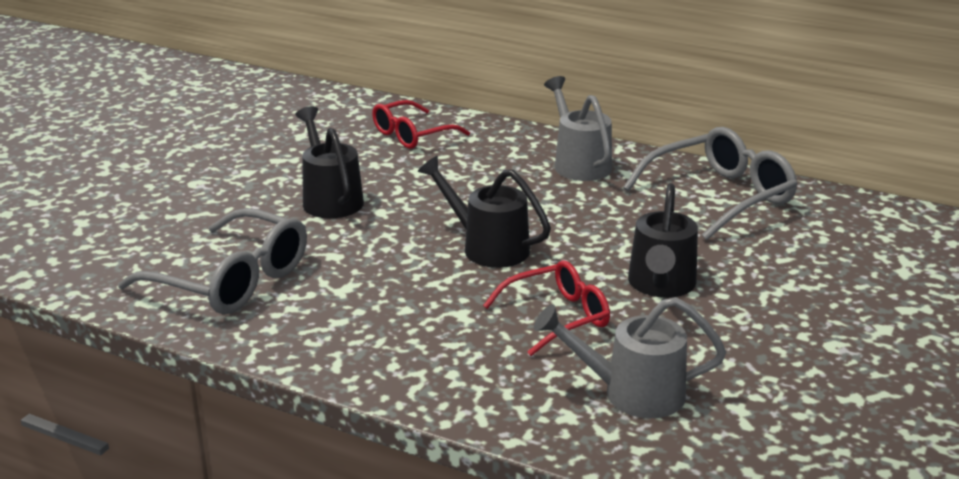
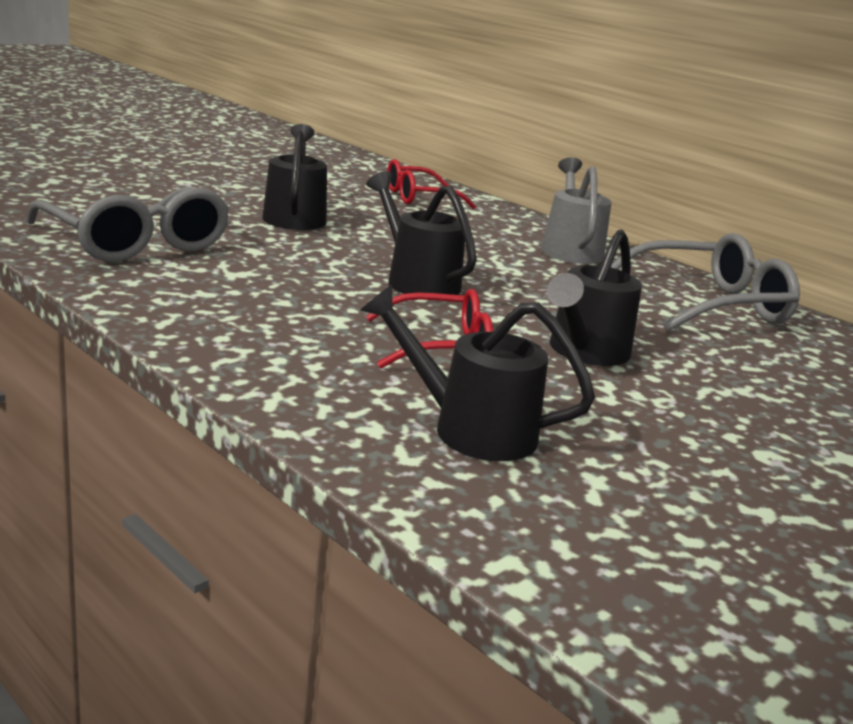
camera: 15 degrees right, 5 degrees down
(631, 393) = (469, 429): grey watering can -> black watering can

